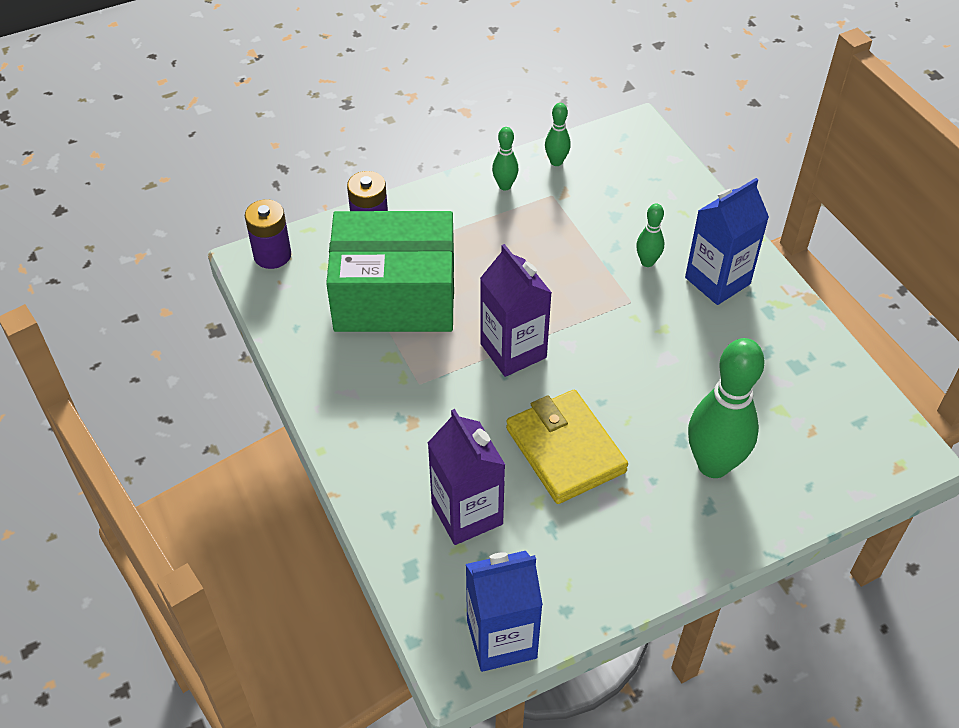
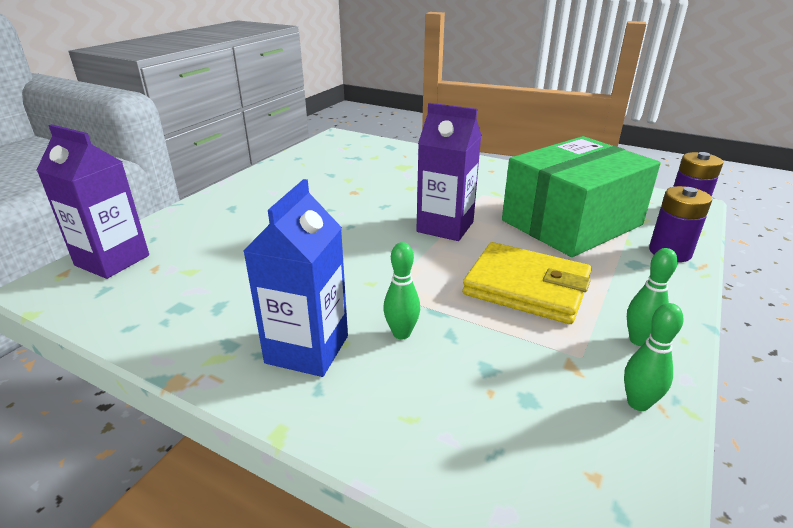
camera: 145 degrees right, 20 degrees down
(467, 514) = (384, 165): purple carton -> purple carton (112, 260)
(501, 639) = (323, 144): blue carton -> none
(565, 450) = (352, 199): yellow wallet -> yellow wallet (526, 287)
(713, 464) = (238, 225): green bowling pin -> none

